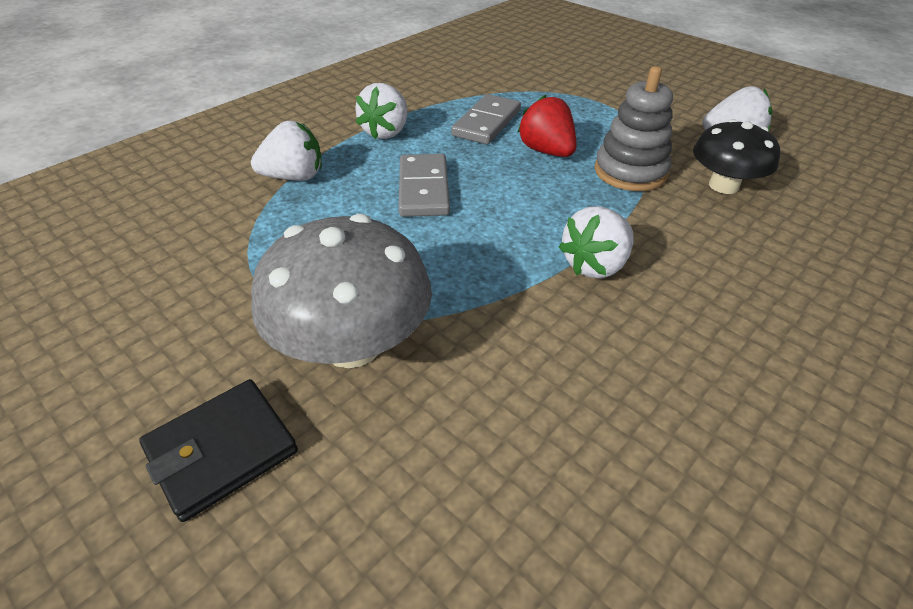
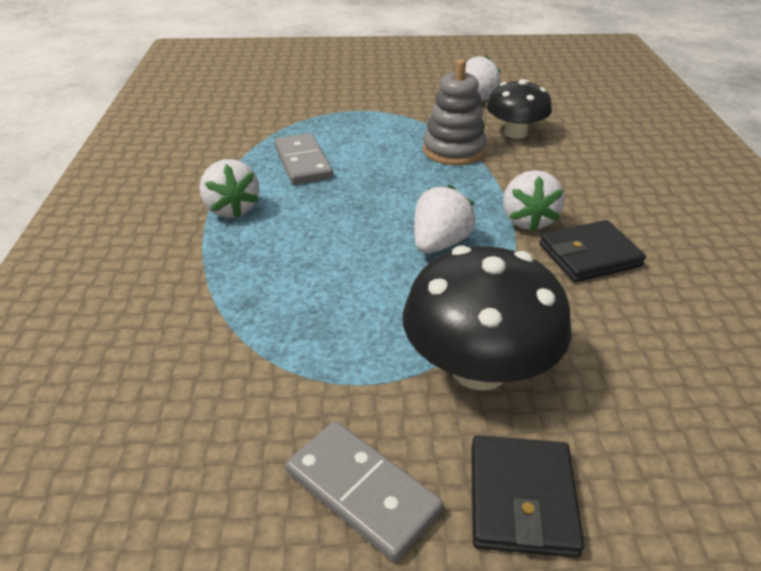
camera: 45 degrees left, 5 degrees down
(294, 177) = (214, 287): white strawberry -> white strawberry (439, 243)
(352, 344) = (479, 368): grey mushroom -> black mushroom
(423, 189) = (340, 235): grey domino -> grey domino (362, 491)
(546, 151) = (380, 162): red strawberry -> none
(601, 330) = (589, 255): none -> black wallet

